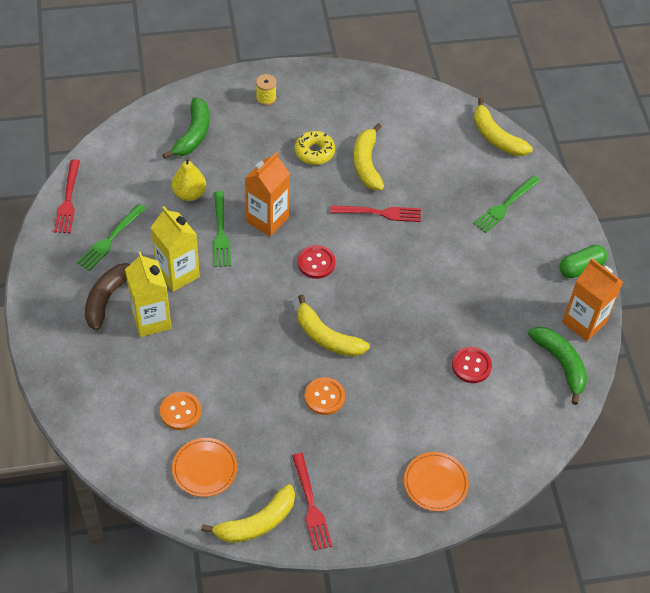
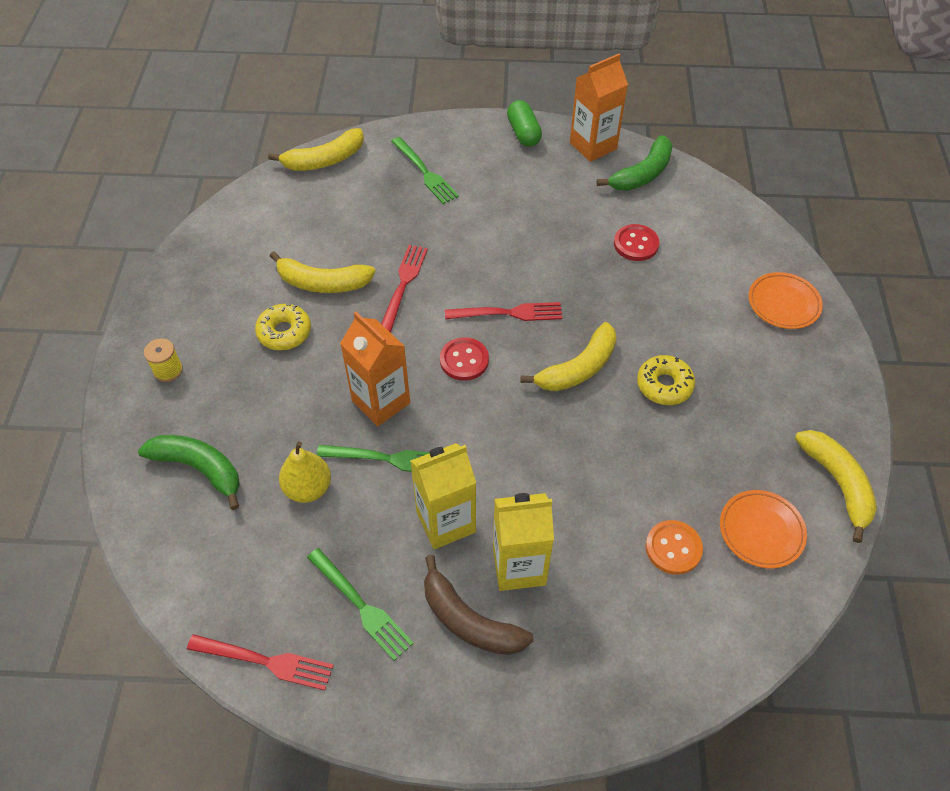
camera: 75 degrees left, 0 degrees up
(311, 505) = (812, 423): red fork -> red fork (508, 313)
(324, 397) = (664, 385): orange button -> yellow donut
(560, 364) = (642, 174): green banana -> green banana turned 150 degrees clockwise

